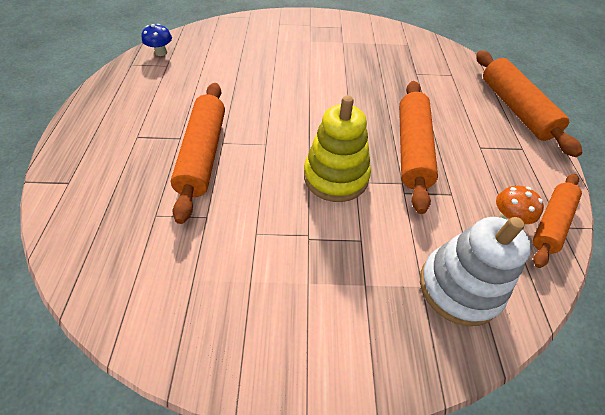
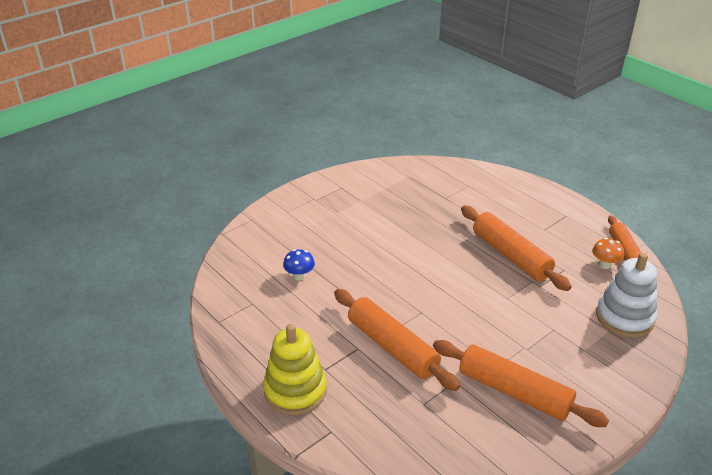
camera: 40 degrees left, 15 degrees down
(161, 52) = (228, 296): blue mushroom -> blue mushroom (299, 276)
(336, 177) = (492, 303): yellow stacking toy -> yellow stacking toy (295, 391)
(515, 108) = (532, 189): orange rolling pin -> orange rolling pin (514, 392)

